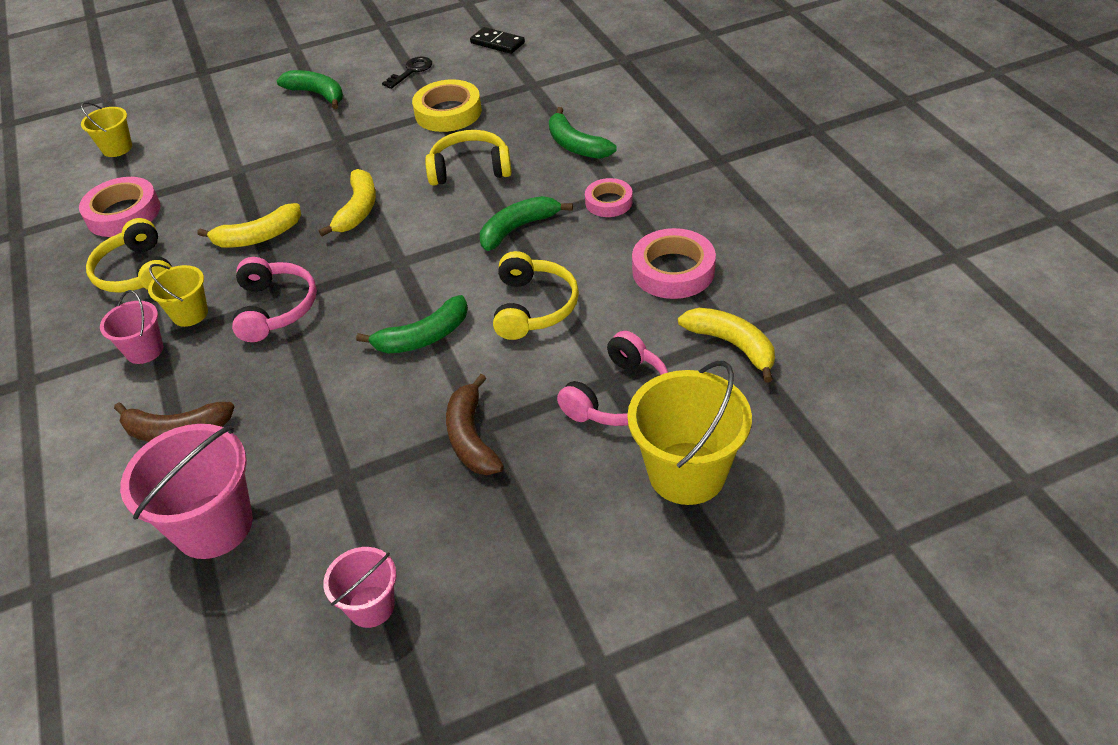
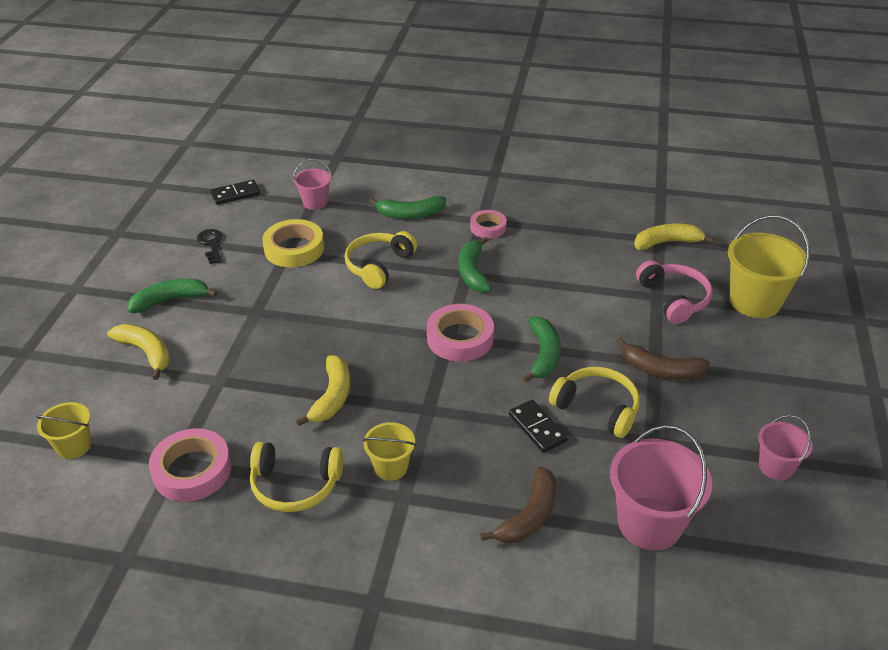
camera: 60 degrees left, 5 degrees down
(145, 350) = (410, 508): pink bucket -> pink bucket (315, 202)
(276, 308) = (435, 416): pink headphones -> none
(305, 382) = (537, 428): none -> black domino
(358, 210) = (361, 334): yellow banana -> yellow banana (146, 353)
(534, 307) = (560, 297): yellow headphones -> yellow headphones (597, 408)
(673, 270) = (581, 233): pink tape -> pink tape (460, 338)

